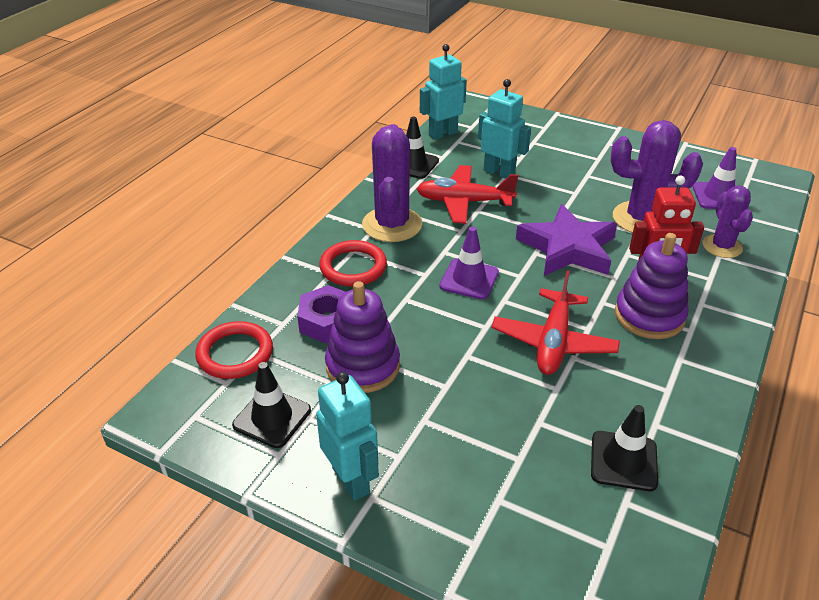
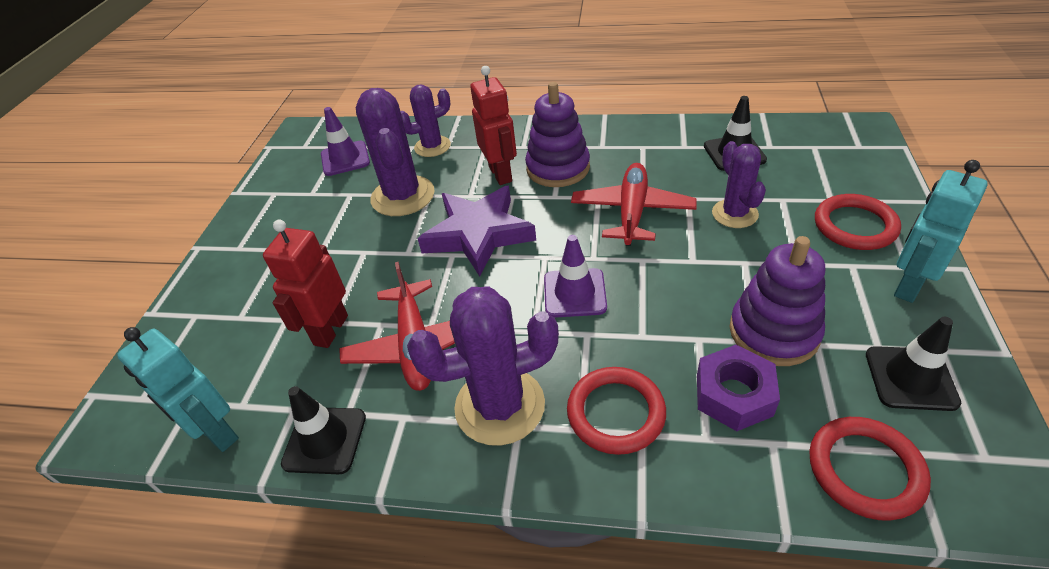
camera: 105 degrees left, 5 degrees up
(448, 492) = (855, 226): none -> red ring
(499, 172) = (330, 330): turquoise robot -> red robot
(515, 410) = (734, 214): none -> purple cactus
(553, 342) = (632, 212): red plane -> red plane turned 75 degrees counterclockwise

